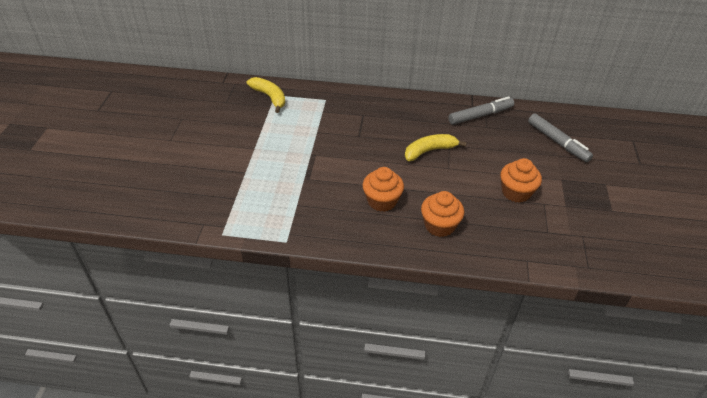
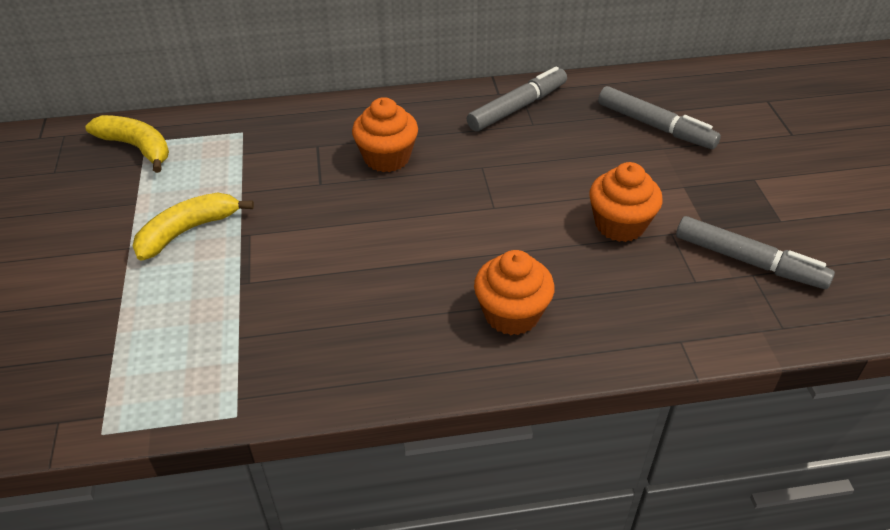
camera: 15 degrees left, 0 degrees up
(382, 201) = (396, 293): orange cupcake -> orange cupcake (387, 158)
(429, 151) = (452, 185): yellow banana -> yellow banana (188, 231)
(583, 228) = (749, 261): none -> grey marker

